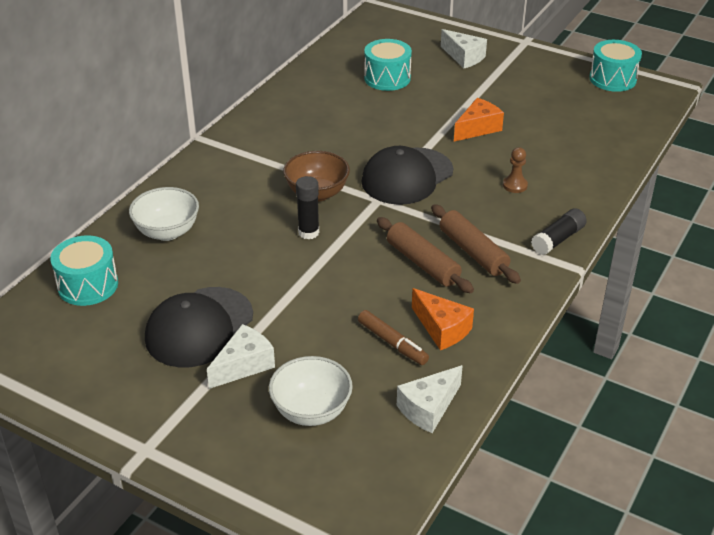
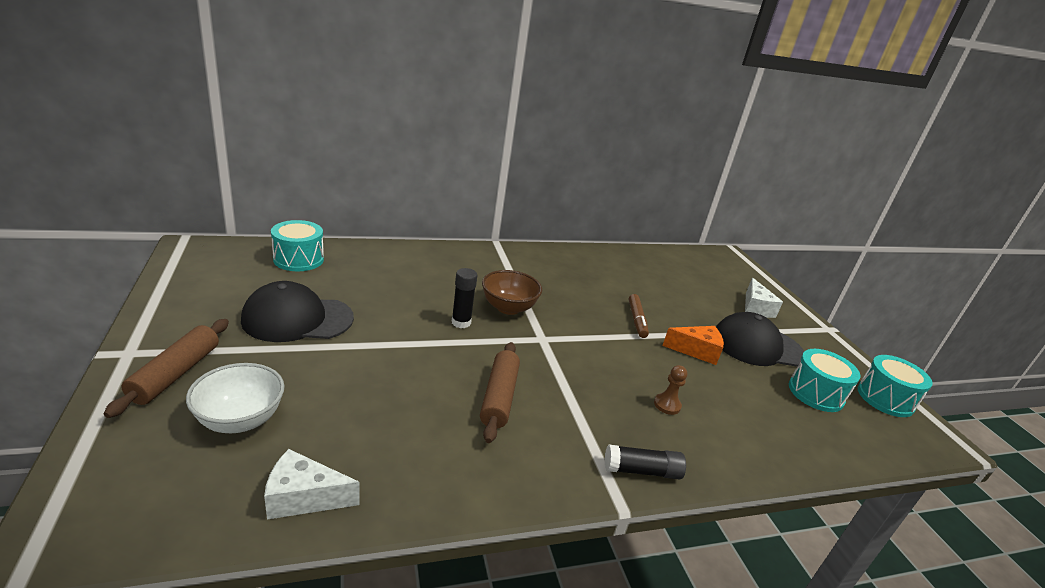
camera: 40 degrees right, 10 degrees down
(167, 232) = (387, 266): white bowl -> none
(244, 365) = (271, 357): white cheese -> none
(387, 78) = (673, 285): turquoise drum -> turquoise drum (815, 393)
(392, 343) = (376, 427): brown marker -> brown marker (636, 320)
(407, 176) = (588, 341): black cap -> black cap (757, 346)
(442, 329) = (427, 451): orange cheese -> none
(473, 252) = (551, 421): brown rolling pin -> brown rolling pin (176, 374)

